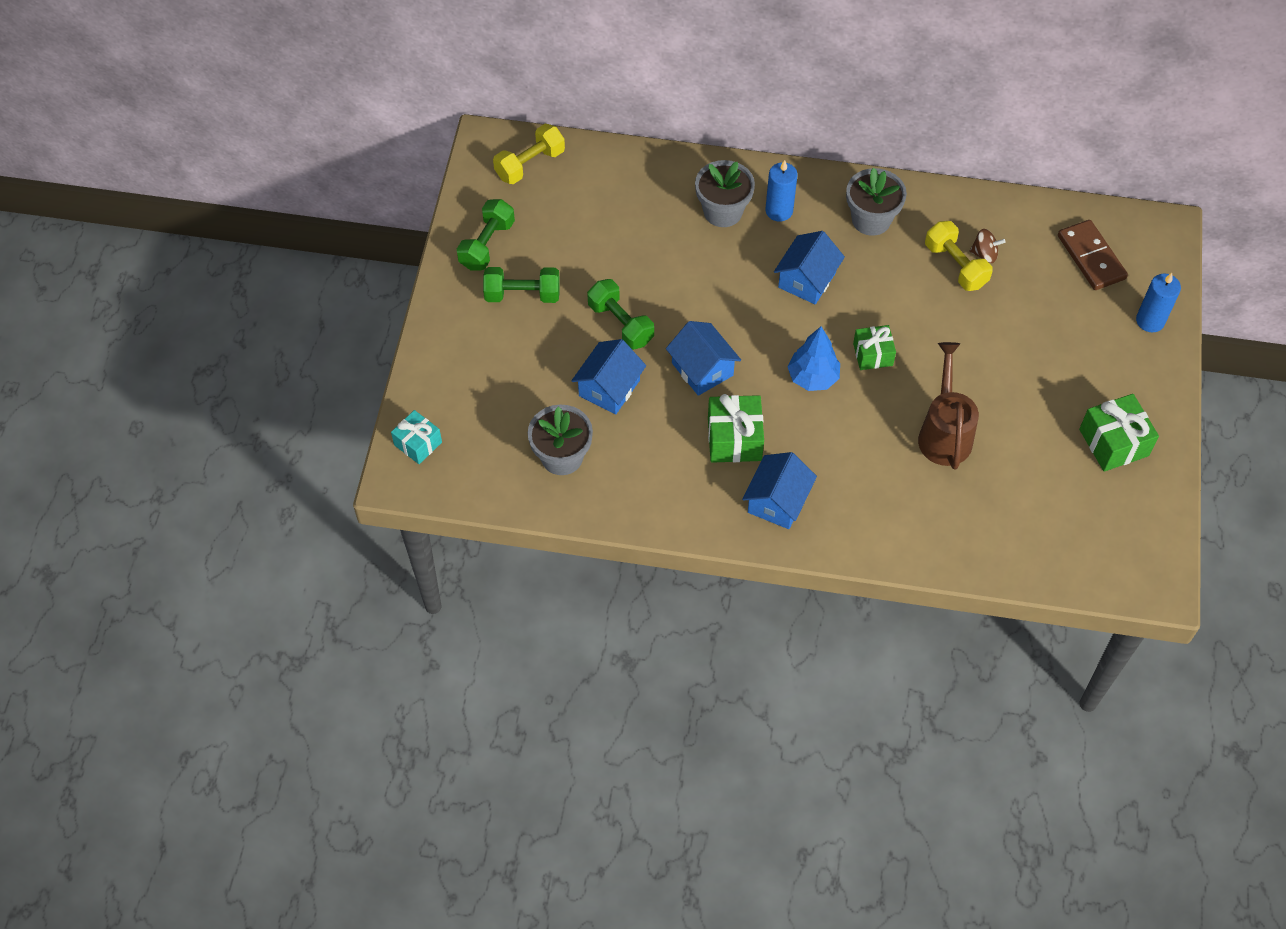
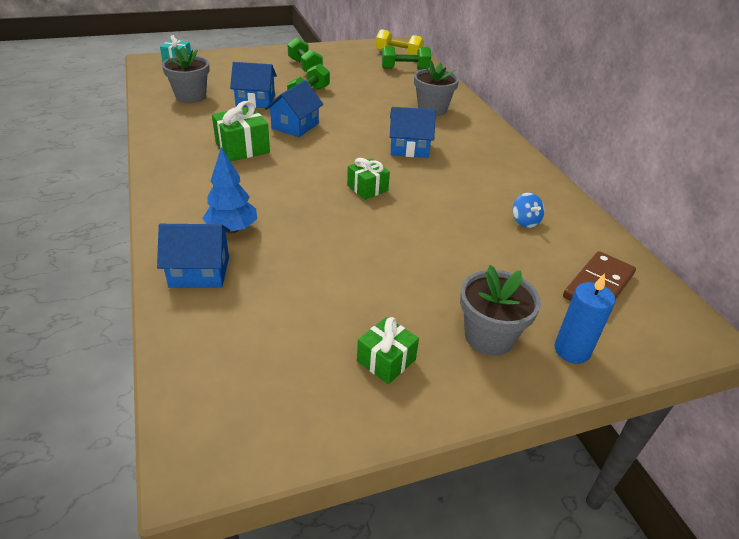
camera: 60 degrees right, 20 degrees down
(487, 245) = (331, 54): green dumbbell -> green dumbbell (405, 69)
(777, 501) = (194, 175): blue house -> blue house (199, 272)
(779, 211) = (456, 127): blue candle -> none
(813, 377) = (322, 167): blue tree -> blue tree (232, 229)
(871, 220) = (493, 162): grey flower pot -> grey flower pot (489, 336)
(944, 434) = (314, 241): brown watering can -> none
(955, 265) = (496, 209): yellow dumbbell -> none
(984, 254) = (525, 221): brown spinning top -> blue spinning top
(1113, 442) = (386, 360): green gift -> green gift, size x0.66

